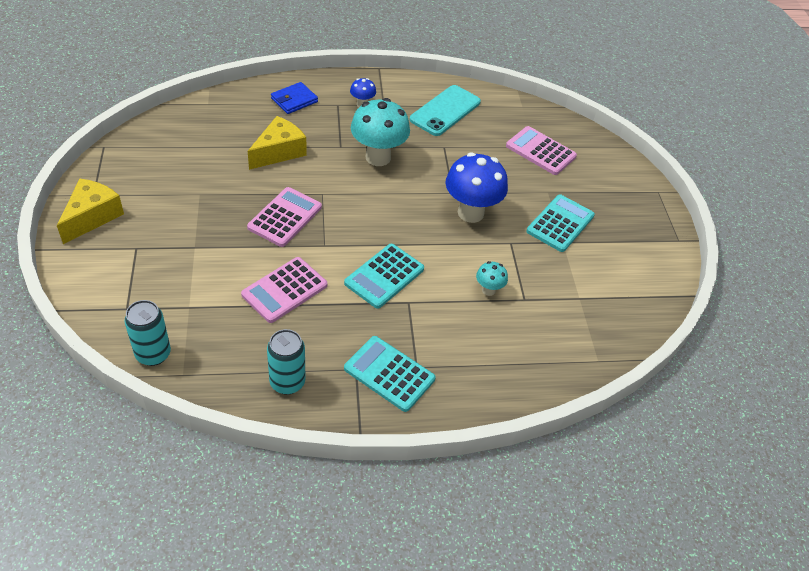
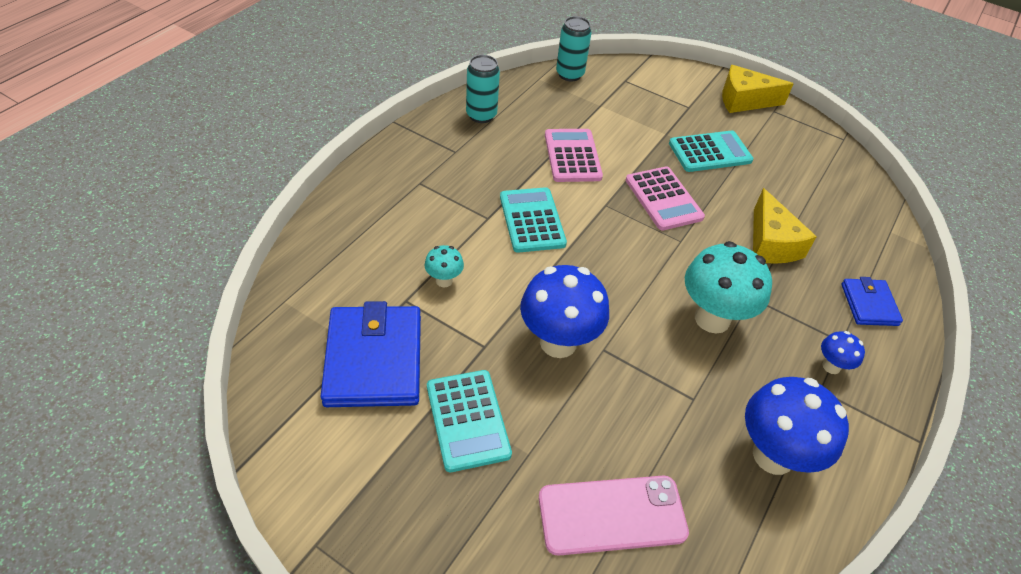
camera: 130 degrees right, 0 degrees up
(92, 217) = (744, 100): yellow cheese -> yellow cheese turned 120 degrees clockwise
(389, 374) = (430, 165): turquoise calculator -> turquoise calculator (710, 152)
(445, 111) = (773, 455): turquoise phone -> blue mushroom
(540, 151) = (612, 515): pink calculator -> pink phone
(577, 285) = (374, 360): none -> blue wallet

